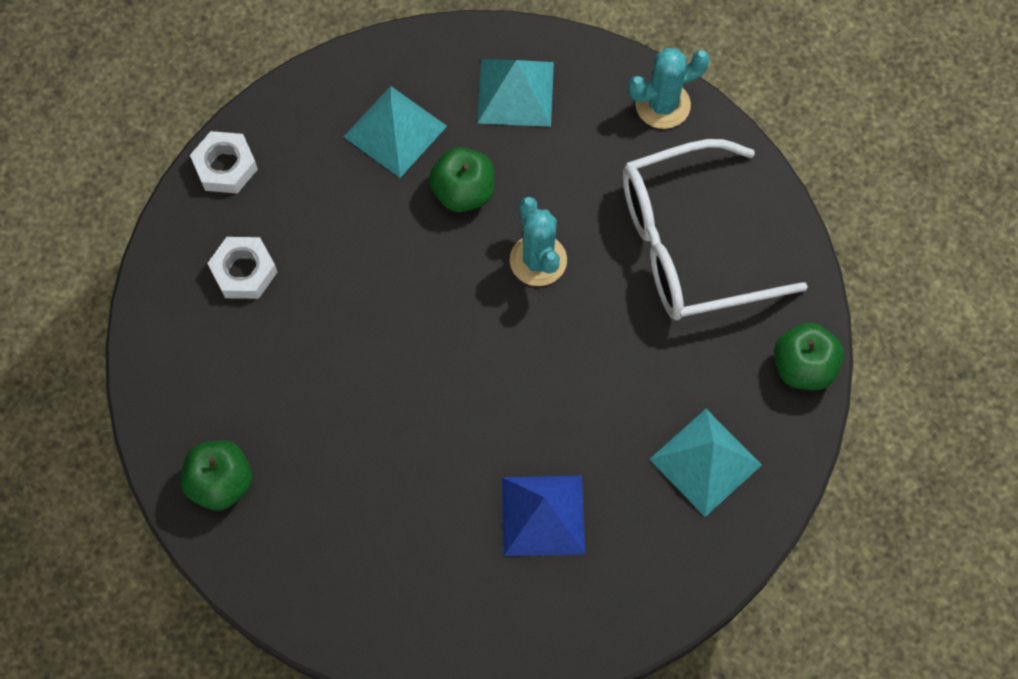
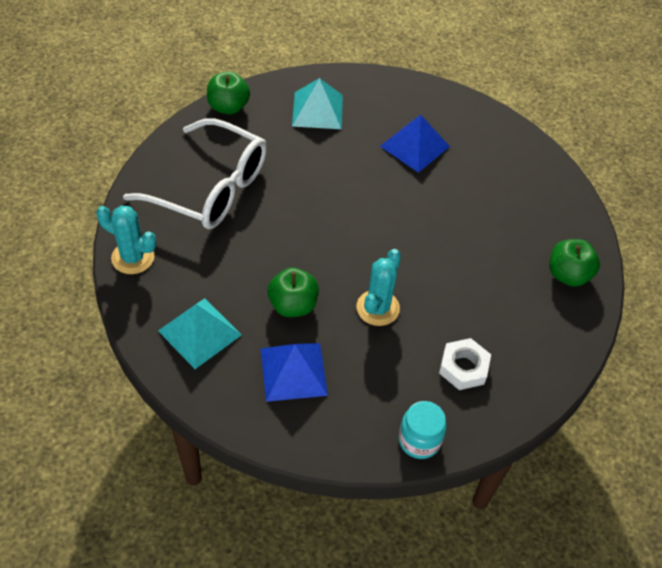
camera: 140 degrees left, 15 degrees down
(225, 166) = (419, 440): white nut -> turquoise jar
(395, 131) = (293, 371): turquoise pyramid -> blue pyramid
(538, 260) = (293, 241): turquoise cactus -> turquoise cactus (378, 308)

